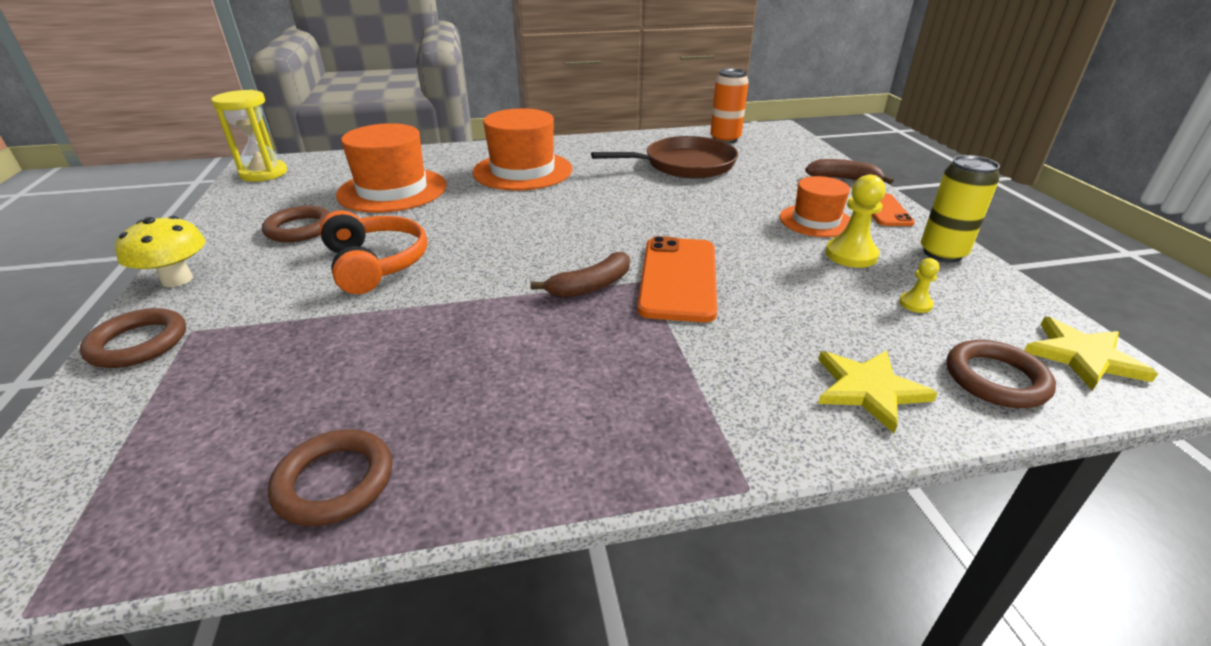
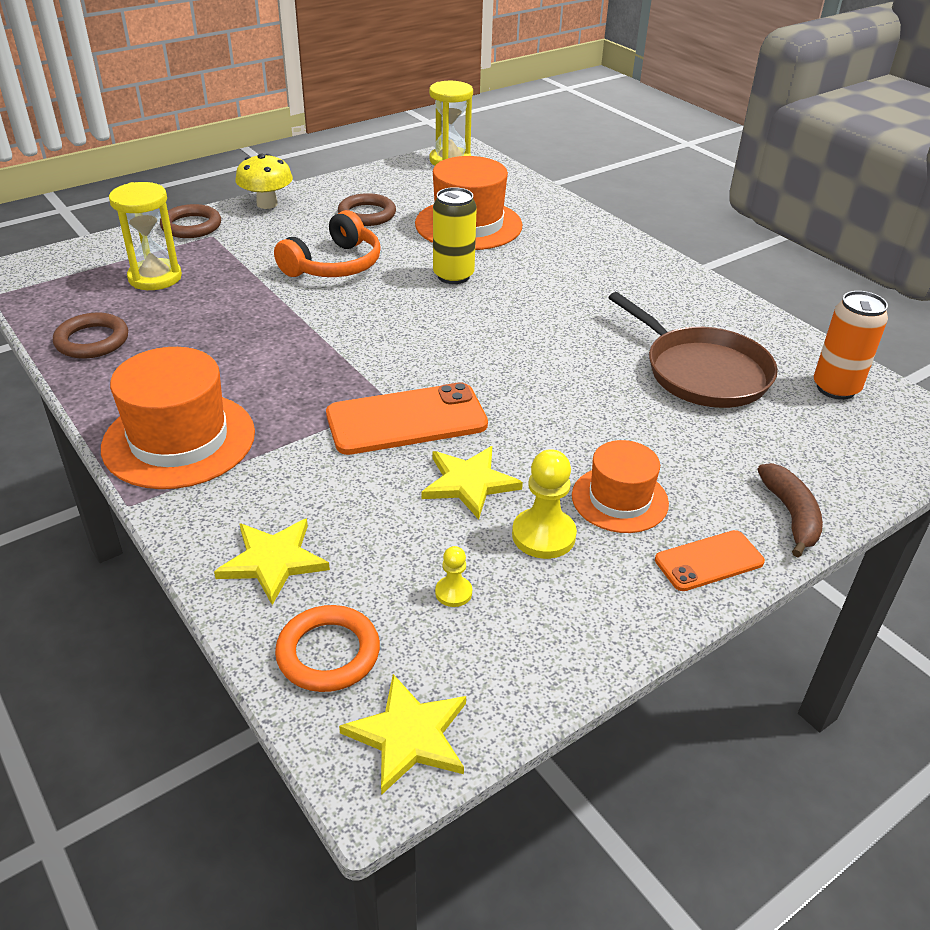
camera: 65 degrees right, 5 degrees up
(233, 395) = (155, 277): none -> yellow hourglass
(523, 171) = (575, 274): orange hat -> orange hat (179, 440)
(591, 286) = (362, 374): brown banana -> none
(779, 269) = (469, 483): none -> yellow star
(942, 253) = (607, 619): yellow can -> yellow can (453, 276)
(995, 379) = (328, 653): brown ring -> orange ring

